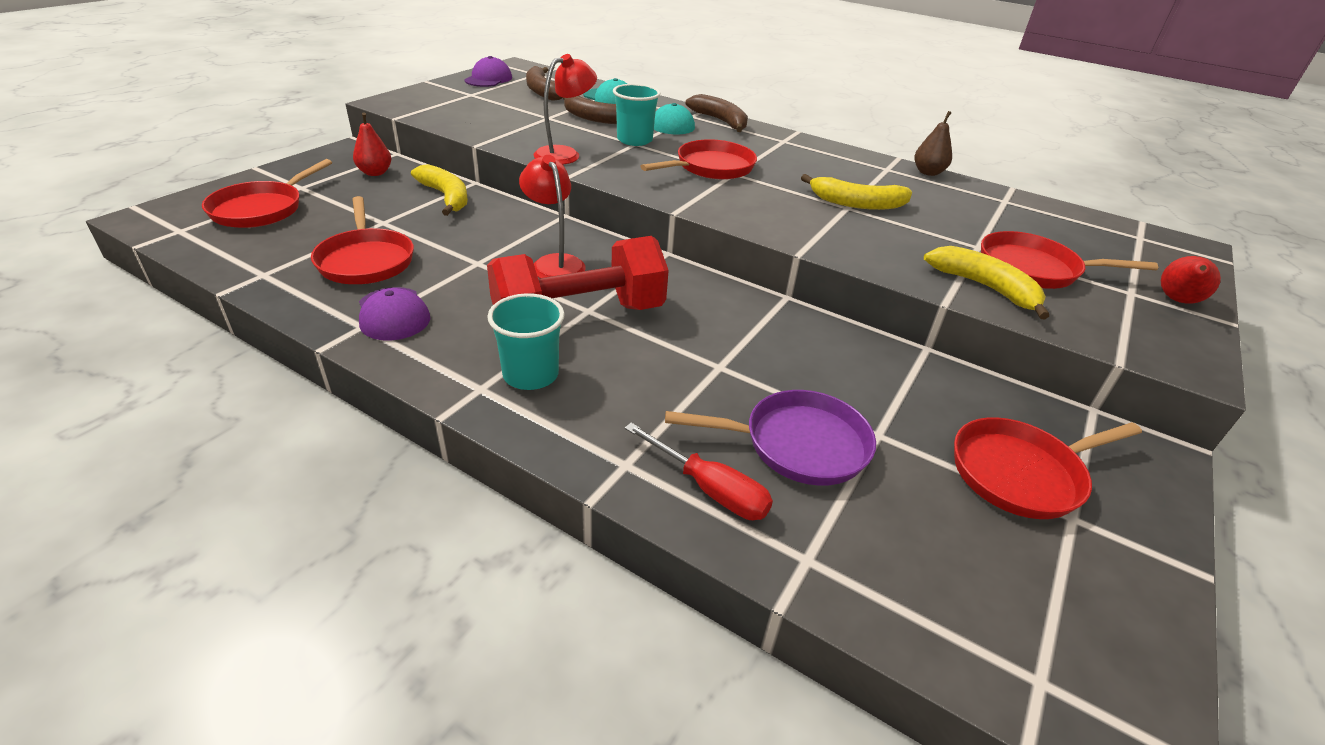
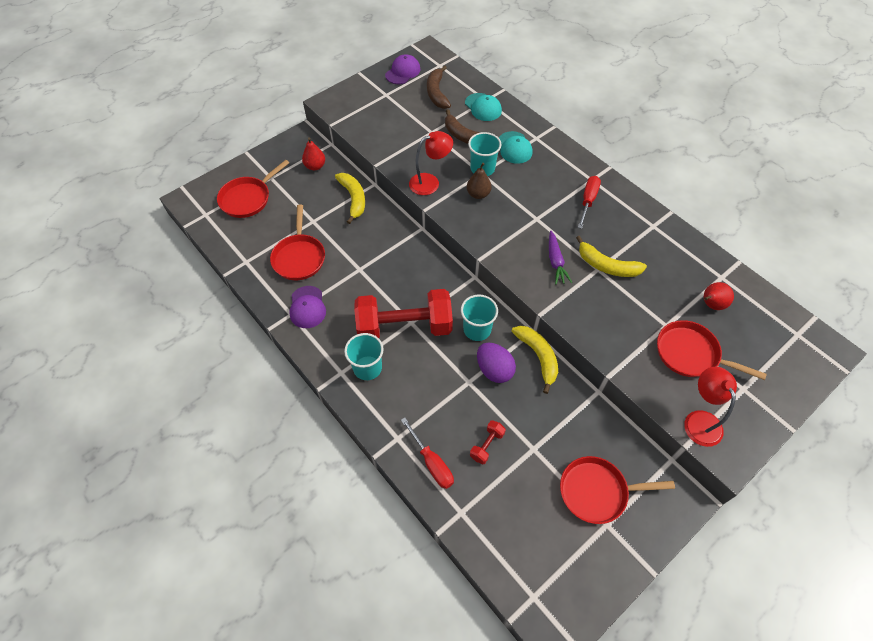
camera: 20 degrees right, 20 degrees up
(554, 263) = (403, 276): red lamp -> red lamp (699, 420)
(701, 305) = (477, 329): none -> turquoise cup
(710, 167) = (523, 210): red pan -> none
(721, 121) = (555, 147): brown banana -> none
(754, 346) = (494, 370): none -> purple egg
(785, 205) = (555, 261): none -> purple carrot
(791, 156) = (588, 201): none -> red screwdriver
(797, 444) = (487, 445): purple pan -> red dumbbell
(928, 172) = (683, 234): brown pear -> brown pear (478, 194)
(985, 287) = (644, 366): yellow banana -> yellow banana (538, 357)
(1177, 301) = (769, 402): red pear -> red pear (711, 305)

